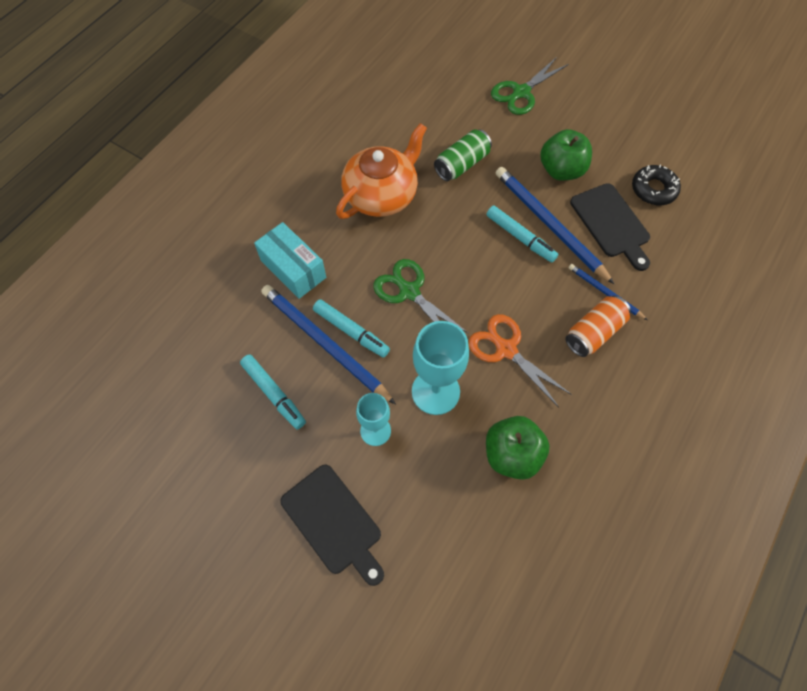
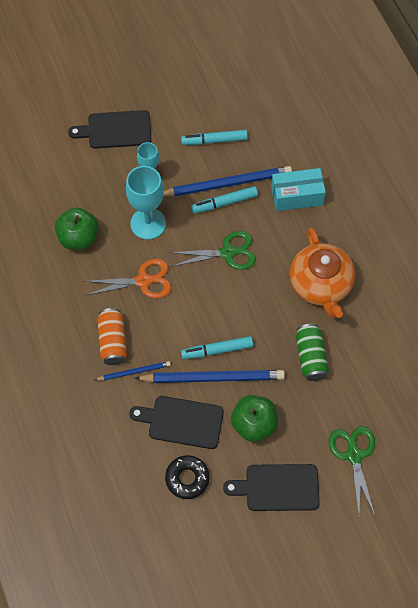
camera: 125 degrees right, 0 degrees up
(596, 125) = (278, 487): none -> black cutting board

